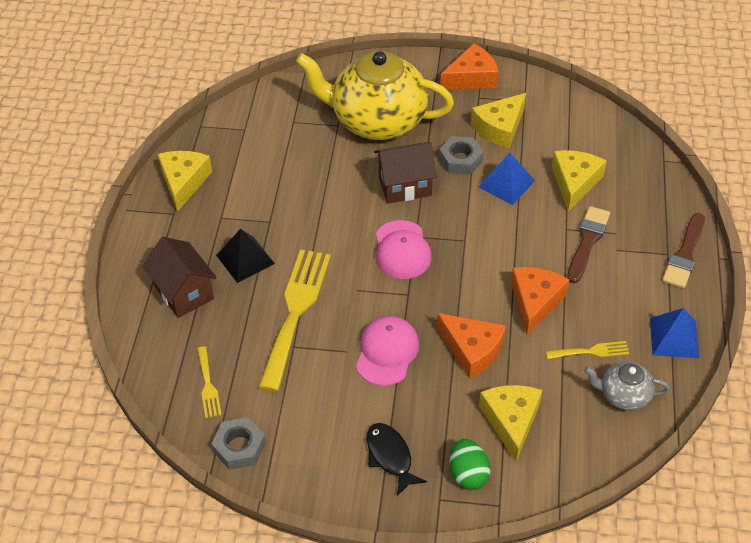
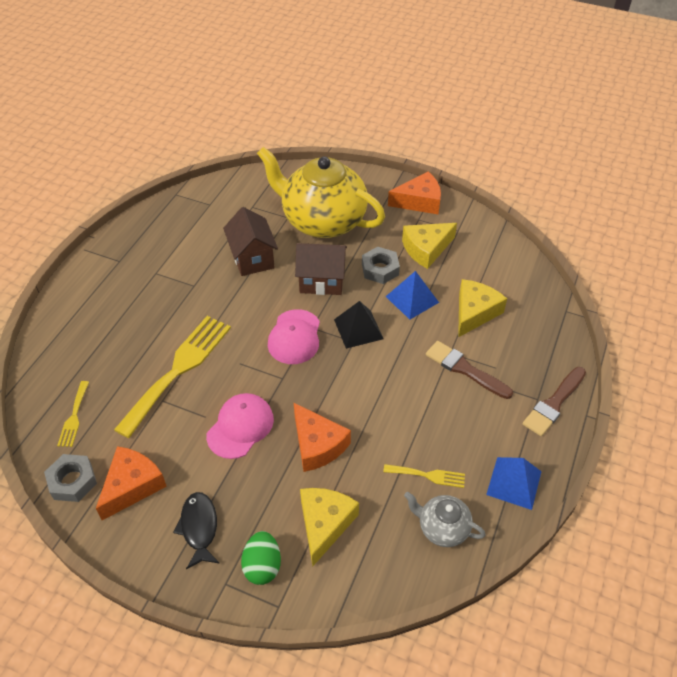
camera: 15 degrees right, 0 degrees up
(184, 182) = (140, 237): yellow cheese -> none
(184, 292) = (94, 330): brown house -> brown house (252, 258)
(245, 259) = (158, 313): black pyramid -> black pyramid (358, 329)
(535, 302) = (394, 414): orange cheese -> orange cheese (132, 486)
(587, 242) = (465, 369): brown brush -> brown brush turned 90 degrees counterclockwise

